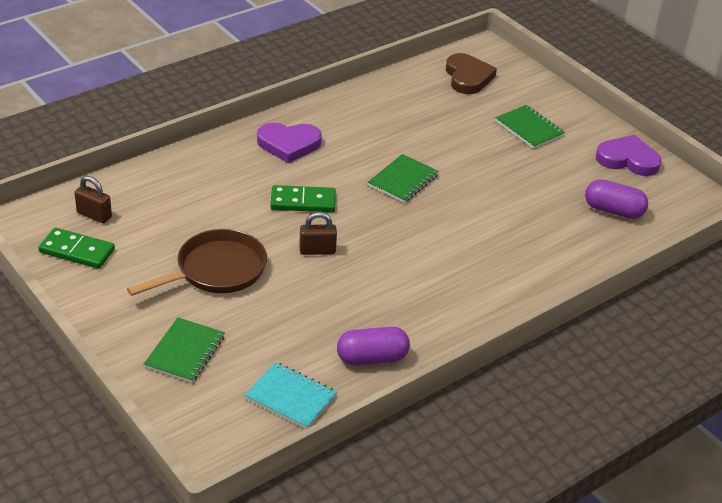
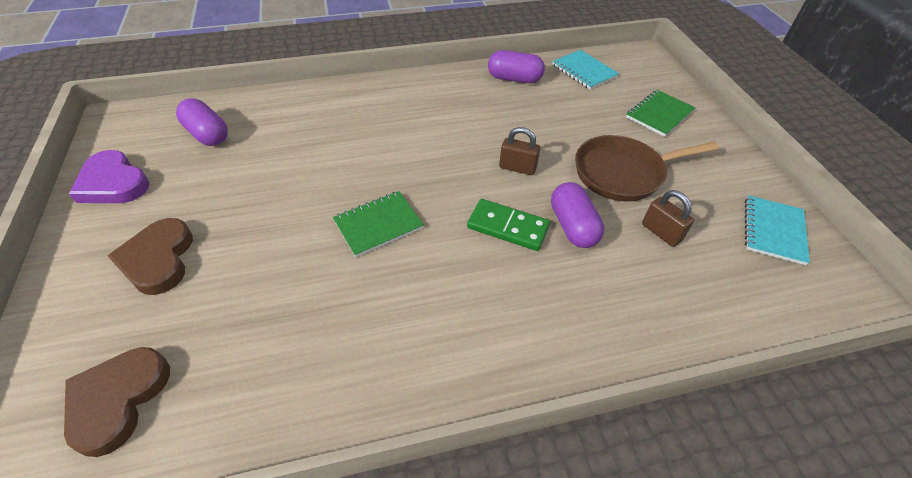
camera: 155 degrees left, 10 degrees up
(77, 251) = (773, 231): green domino -> turquoise notebook
(94, 215) = (762, 275): brown padlock -> brown padlock (661, 232)
(251, 214) = (573, 226): none -> purple capsule
(289, 144) = (487, 326): purple heart -> none
(529, 128) = (158, 259): green notebook -> brown heart

